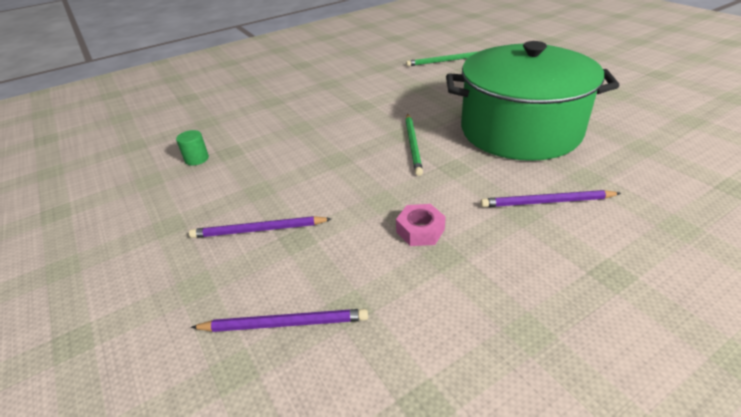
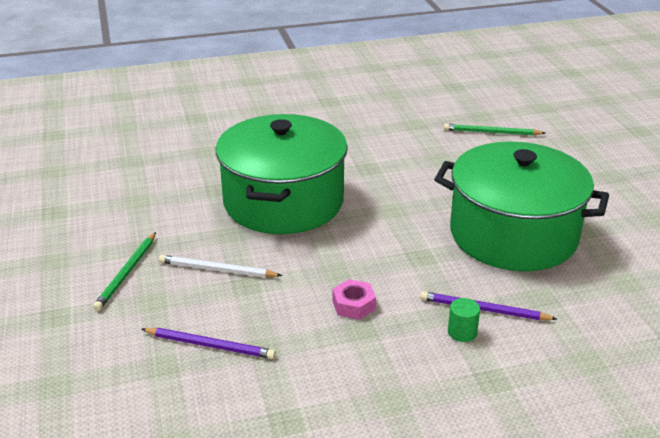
camera: 15 degrees right, 5 degrees down
(197, 159) = (185, 189): green cylinder -> green cylinder (462, 332)
(258, 230) = (217, 270): purple pencil -> white pencil
(299, 148) = (283, 201): none -> green pot
(413, 145) = (395, 224): green pencil -> green pencil (127, 273)

